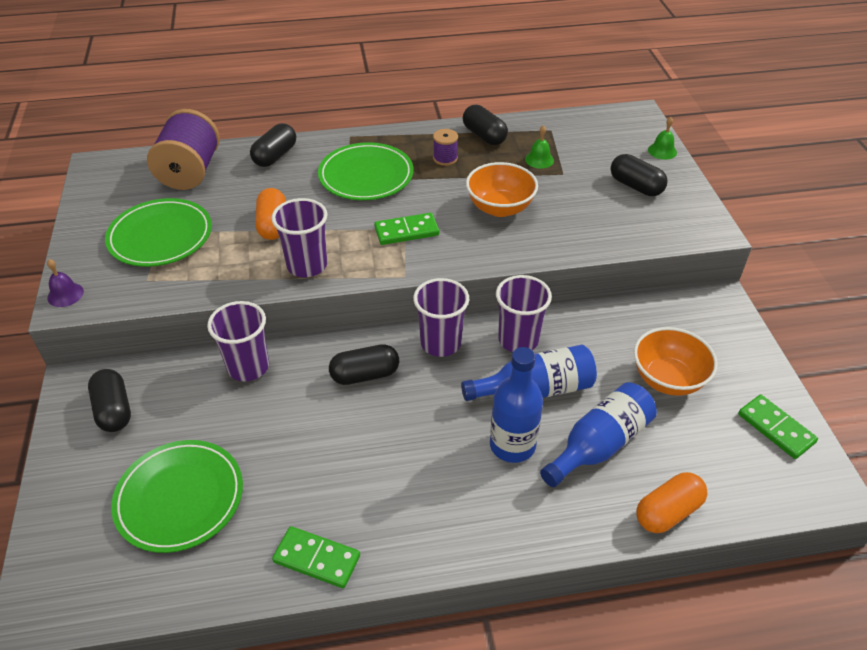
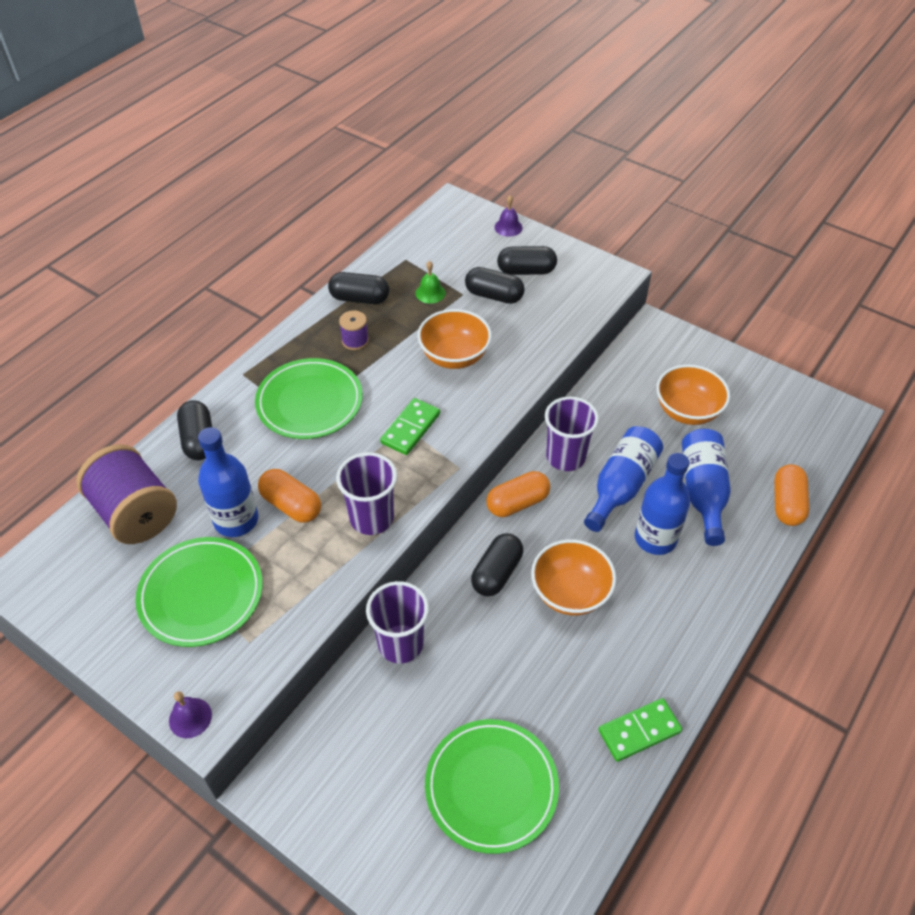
camera: 45 degrees left, 5 degrees up
(114, 410) = (340, 776): black capsule -> black capsule (494, 296)
(233, 211) = (236, 520): none -> blue bottle
(396, 428) = (570, 593): none -> orange bowl
(440, 343) = (517, 503): purple cup -> orange capsule
(662, 151) = (508, 227): green bell -> purple bell
(776, 428) = (778, 397): green domino -> none

